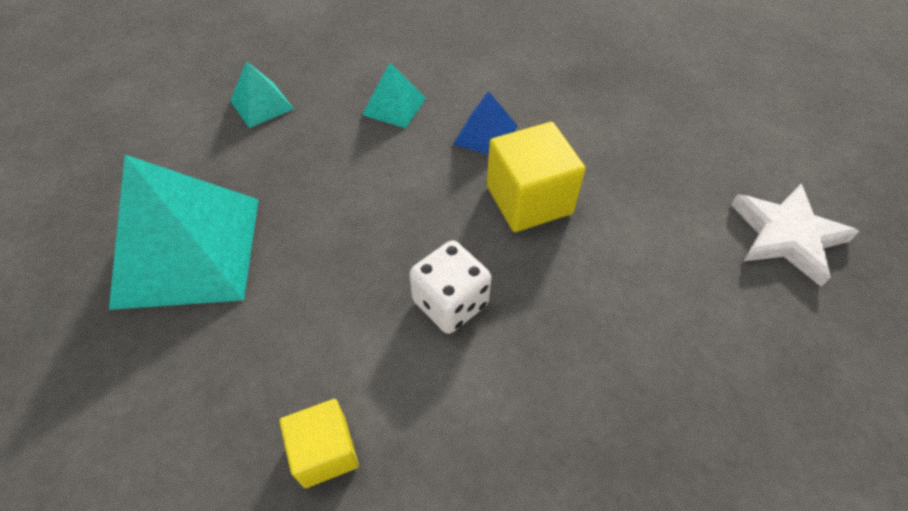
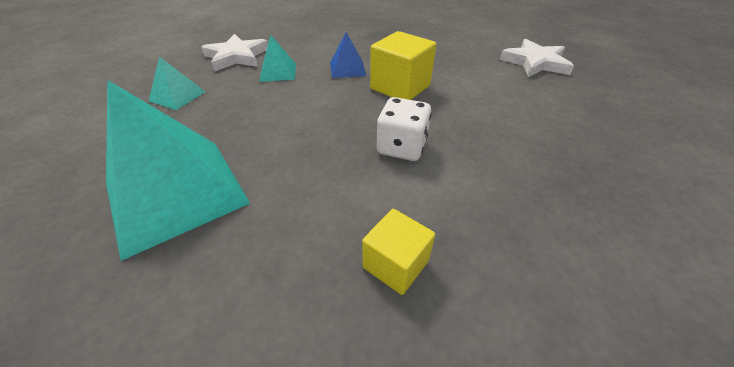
camera: 30 degrees left, 10 degrees down
(363, 56) = (237, 56): none -> white star

